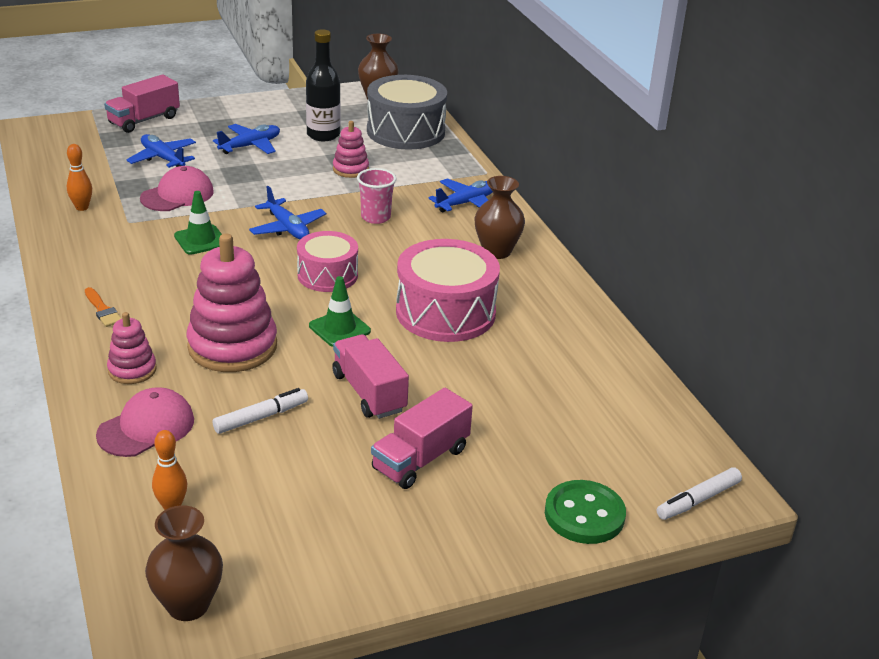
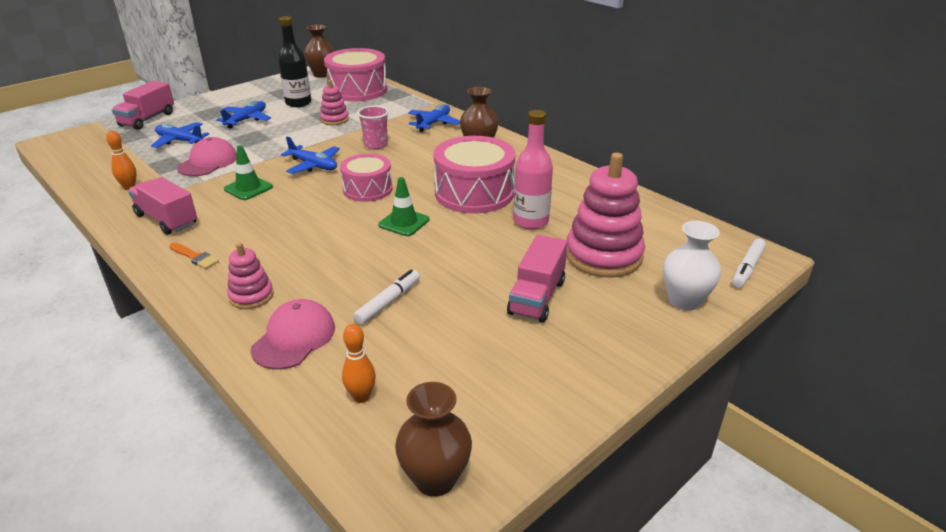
camera: 20 degrees left, 0 degrees up
(232, 346) = (327, 256): pink stacking toy -> pink stacking toy (603, 256)
(369, 392) = (460, 261): pink truck -> pink truck (166, 220)
(406, 131) = (357, 90): grey drum -> pink drum
(484, 367) = (531, 221): none -> pink bottle
(584, 515) = (684, 301): green button -> white vase

